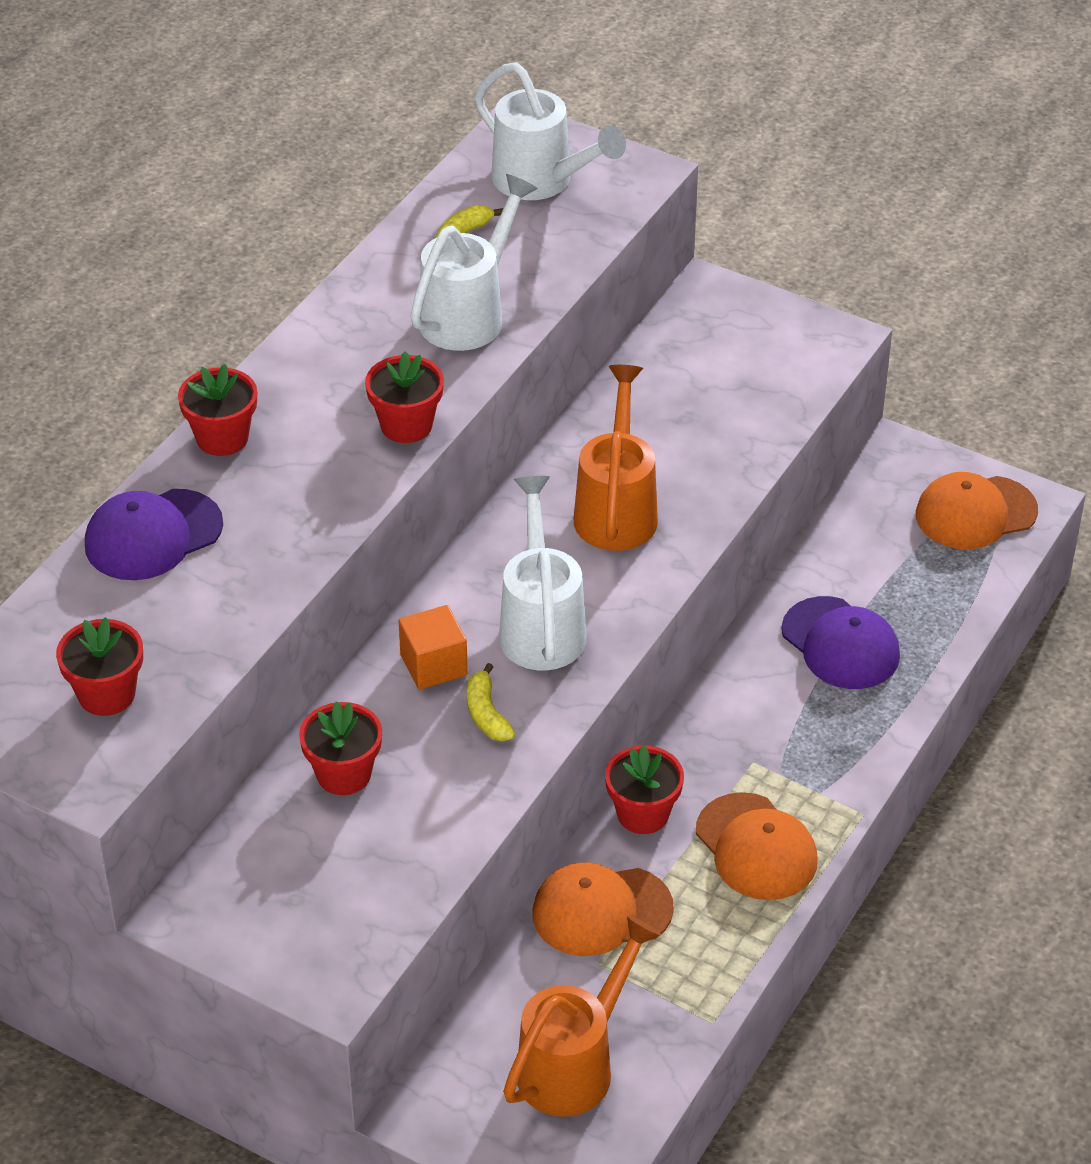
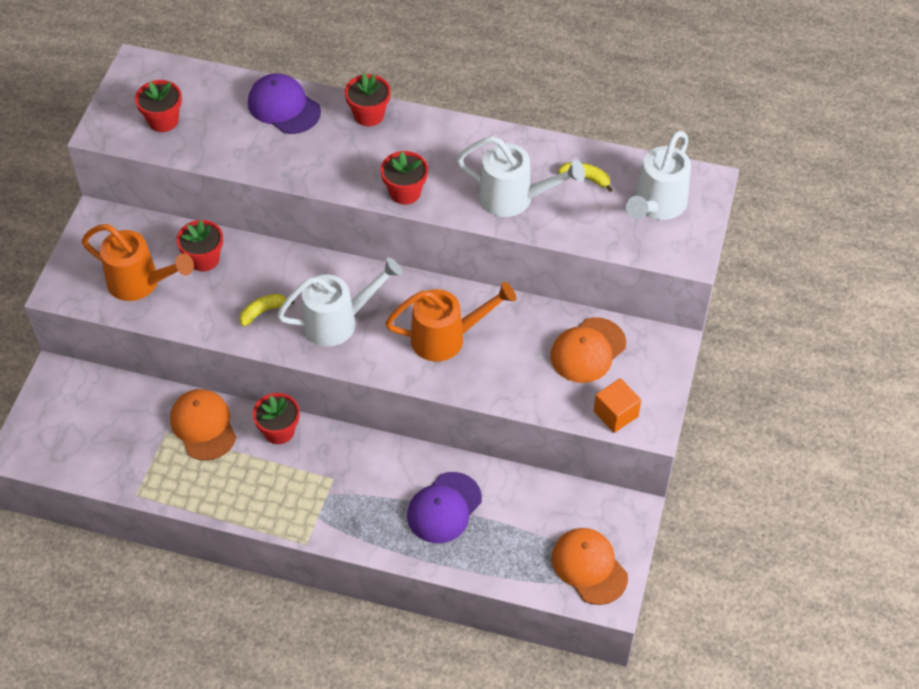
camera: 75 degrees right, 10 degrees up
(433, 665) = (294, 279): orange cube -> orange cube (615, 414)
(574, 1065) = (96, 436): orange watering can -> orange watering can (140, 283)
(756, 847) = (267, 492): orange cap -> orange cap (588, 350)

